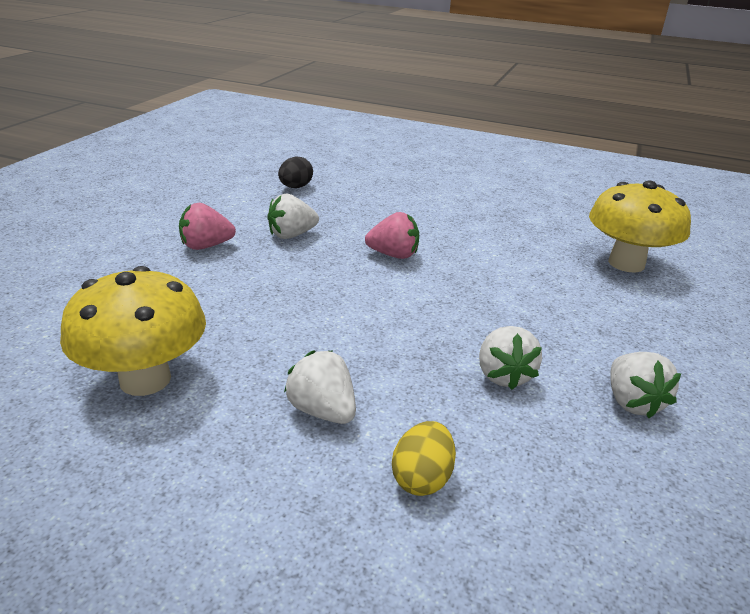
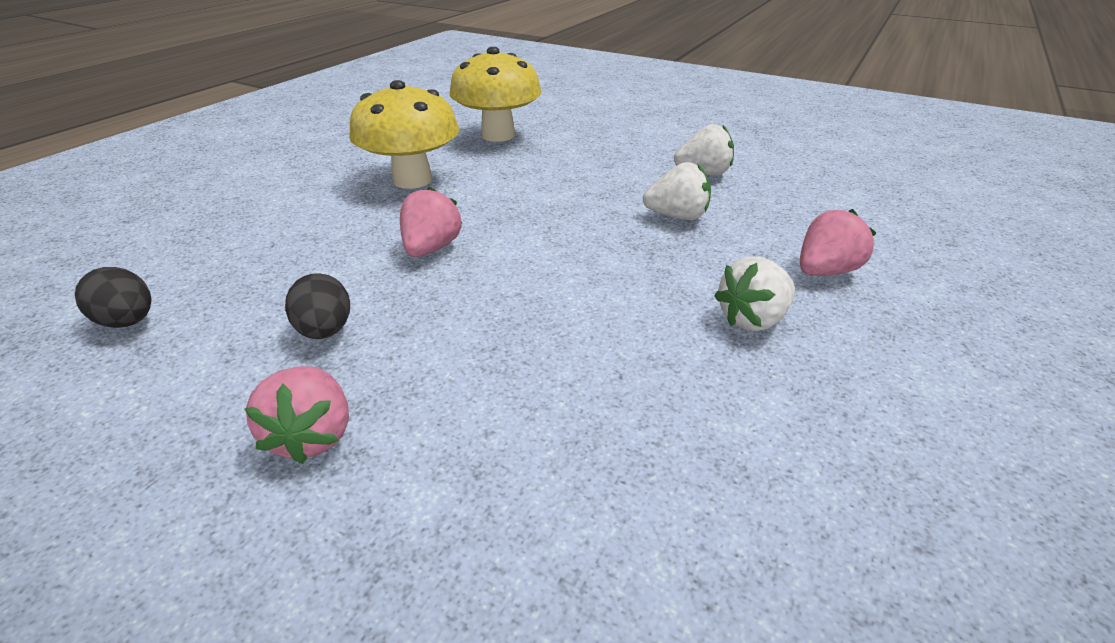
camera: 80 degrees left, 5 degrees up
(145, 379) = (726, 480): yellow mushroom -> yellow mushroom (412, 180)
(291, 235) = (325, 331): white strawberry -> black egg
(422, 478) = (825, 271): yellow egg -> pink strawberry

